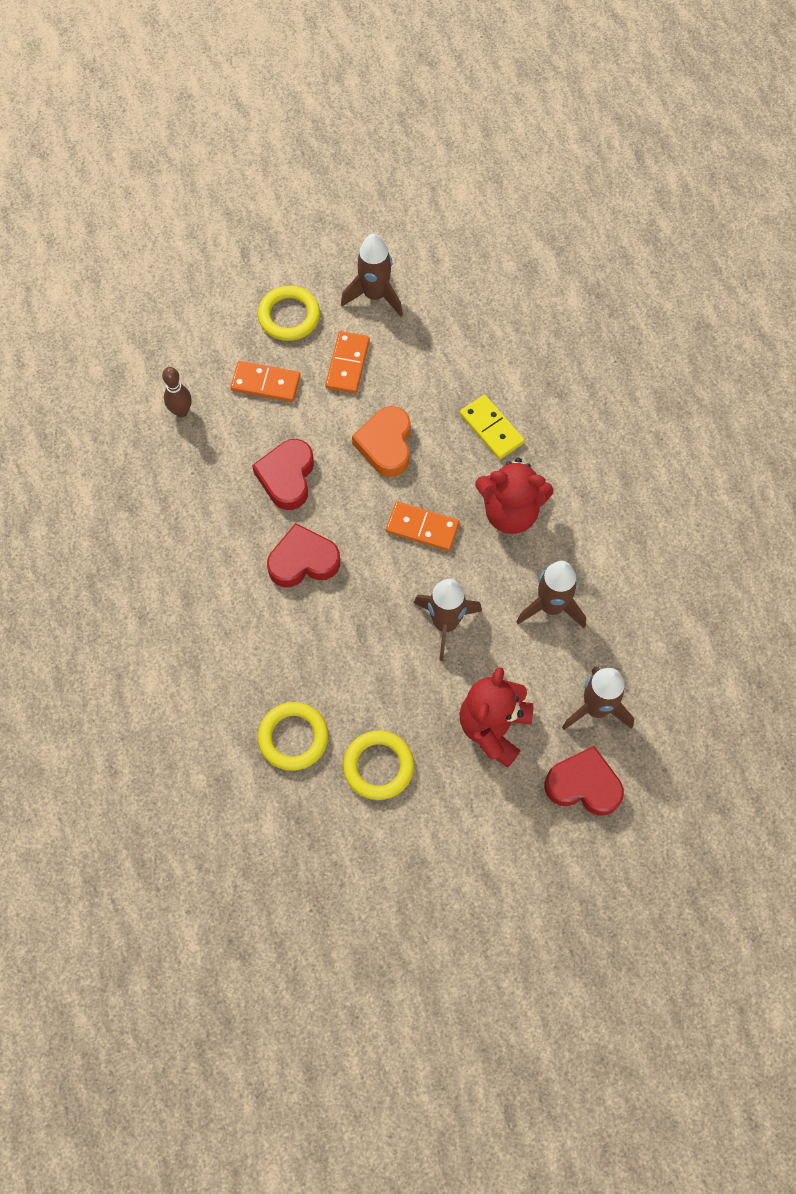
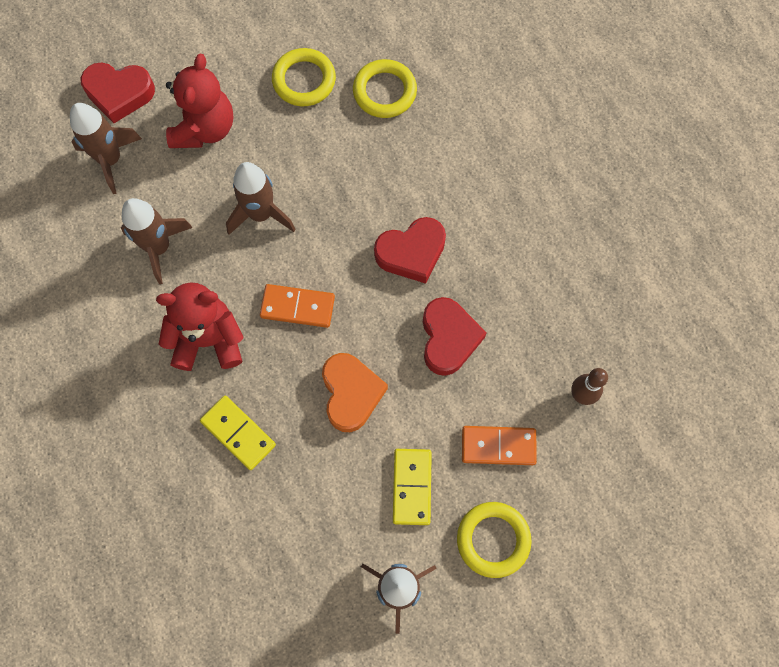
camera: 170 degrees right, 5 degrees up
(347, 364) = (412, 487): orange domino -> yellow domino

